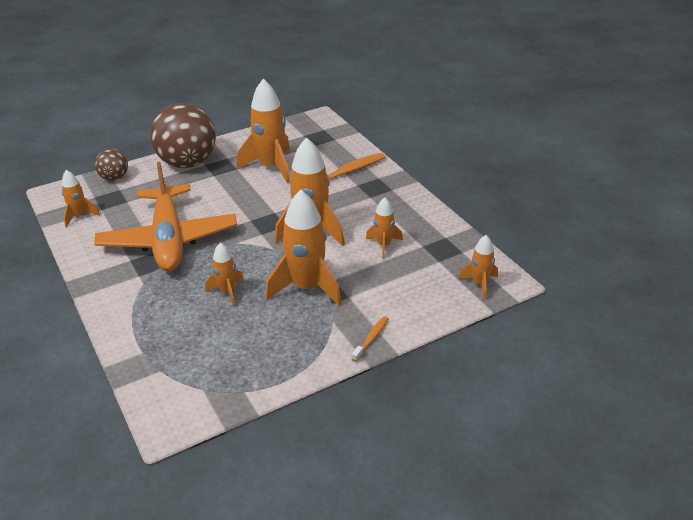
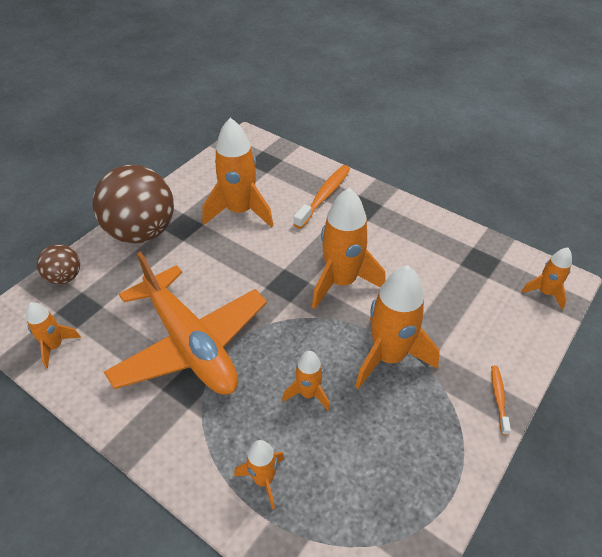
camera: 25 degrees left, 10 degrees up
(384, 245) = (424, 276): orange rocket -> orange rocket (263, 479)

